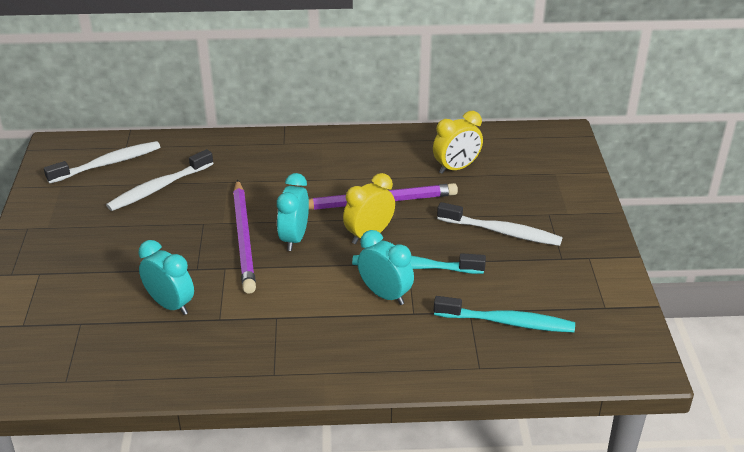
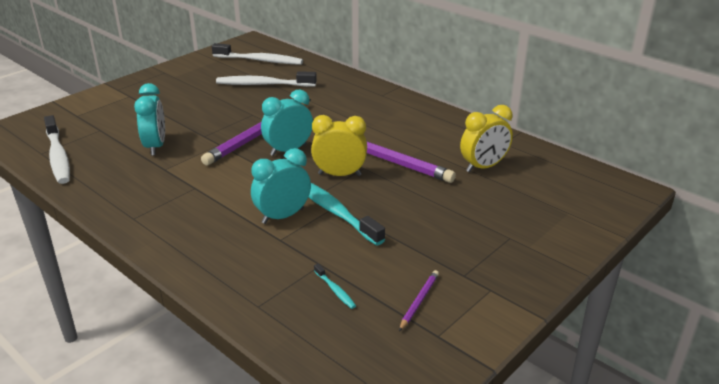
camera: 45 degrees right, 5 degrees down
(385, 295) = (283, 216): turquoise clock -> turquoise clock turned 120 degrees counterclockwise
(456, 168) = (483, 167): yellow clock -> yellow clock turned 45 degrees counterclockwise
(502, 232) = (444, 227): white toothbrush -> white toothbrush (58, 156)
(507, 322) = (335, 290): turquoise toothbrush -> turquoise toothbrush, size x0.44
(564, 293) = (419, 301): none -> purple pencil

